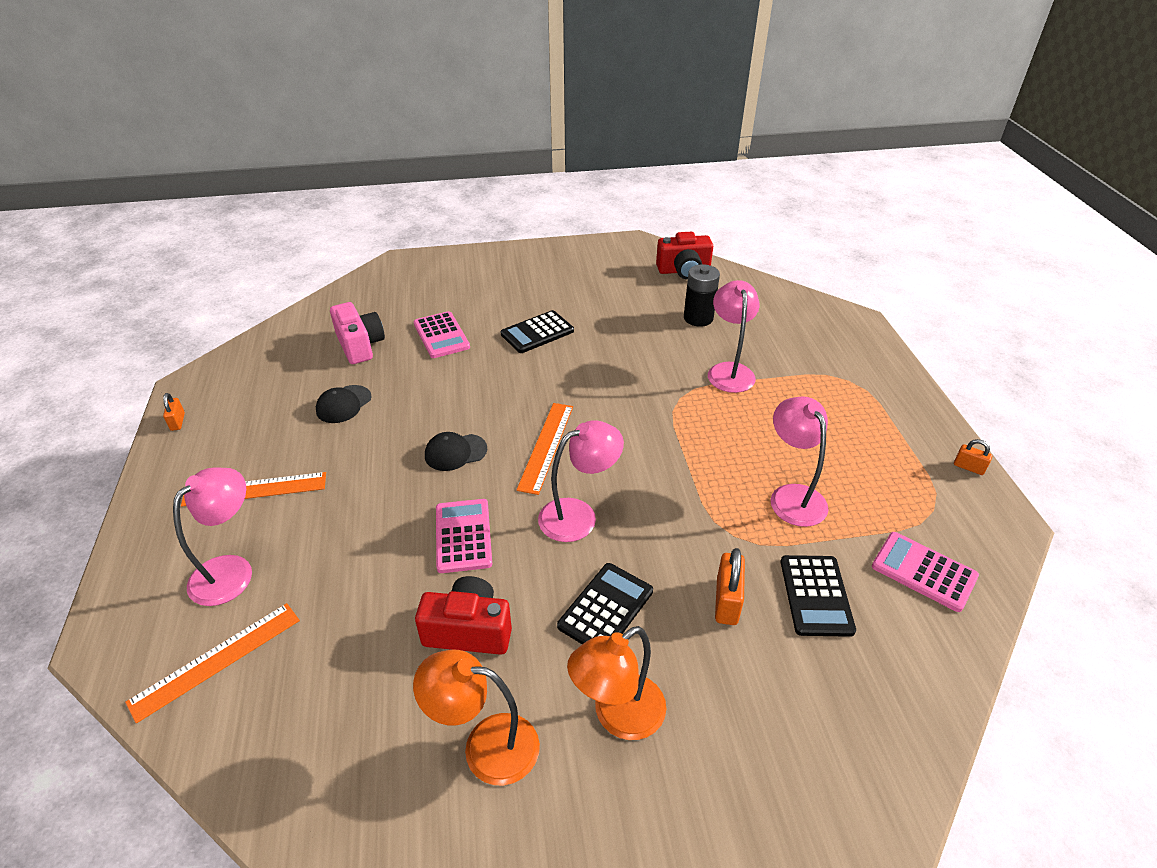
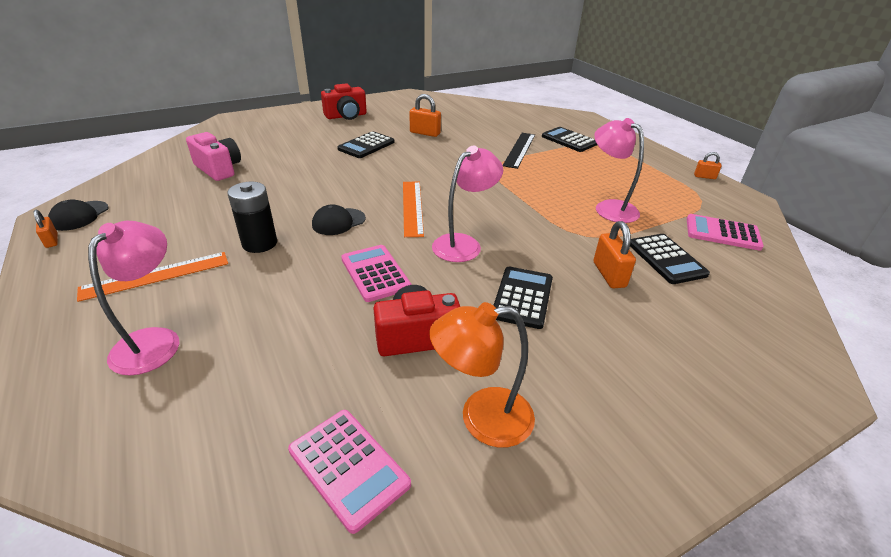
camera: 20 degrees left, 5 degrees down
(216, 660) = (166, 418): orange ruler -> none
(343, 404) = (221, 206): black cap -> black cap (79, 216)
(441, 335) = (288, 155): pink calculator -> pink calculator (348, 467)
(618, 716) = (579, 367): orange lamp -> none
(619, 320) = (425, 133): none -> orange padlock
(684, 271) = (454, 104): red camera -> red camera (346, 116)
(698, 318) = (480, 126): black battery -> black battery (259, 243)
(729, 371) = (519, 149): pink lamp -> black ruler
(809, 364) = (569, 140): none -> black calculator

